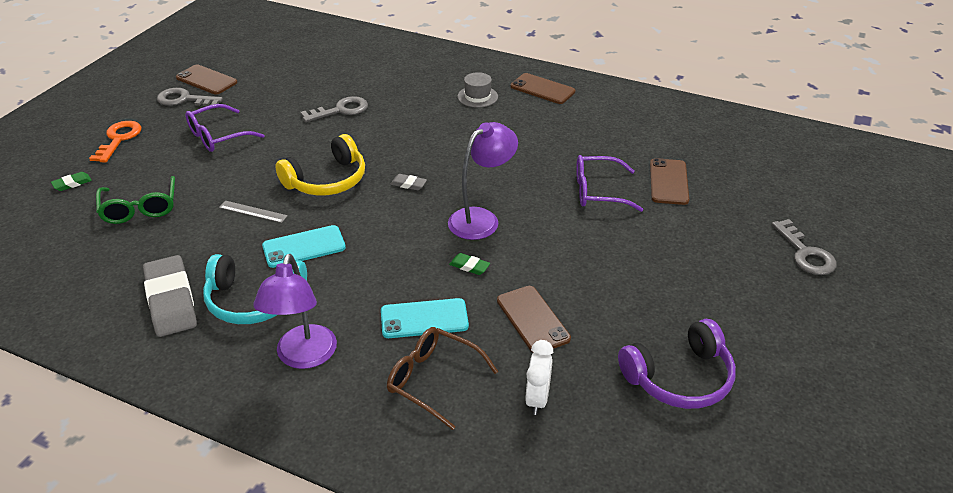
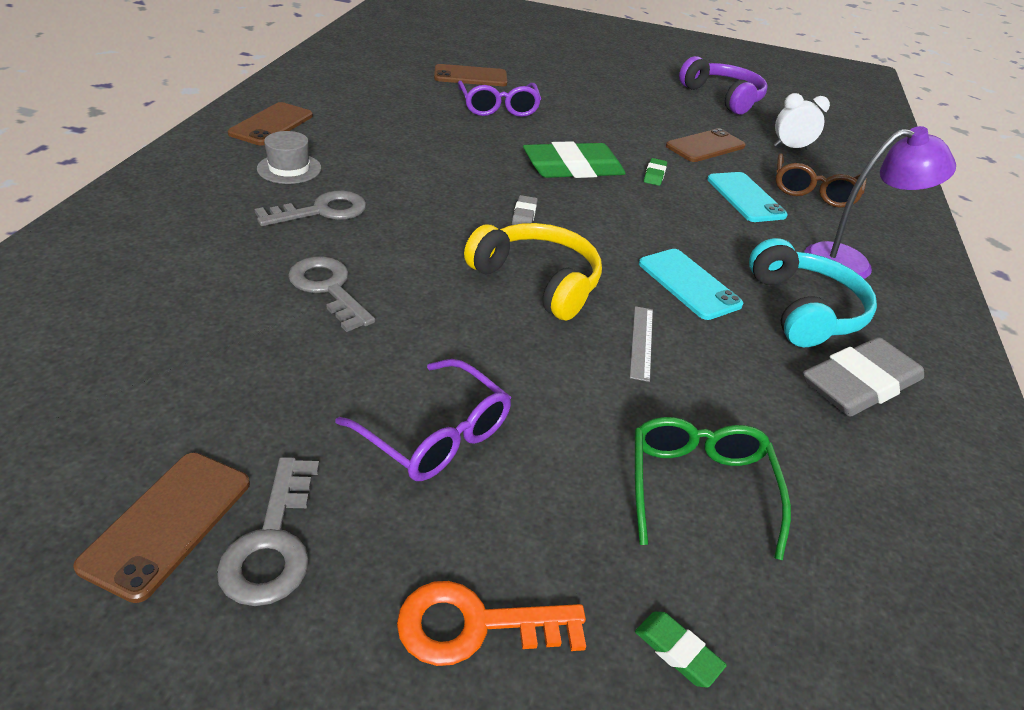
camera: 105 degrees left, 0 degrees up
(140, 208) = (699, 487): green glasses -> green glasses turned 60 degrees counterclockwise
(481, 219) = (573, 168): purple lamp -> green eraser
(805, 253) = (554, 43): grey key -> grey key (322, 211)

